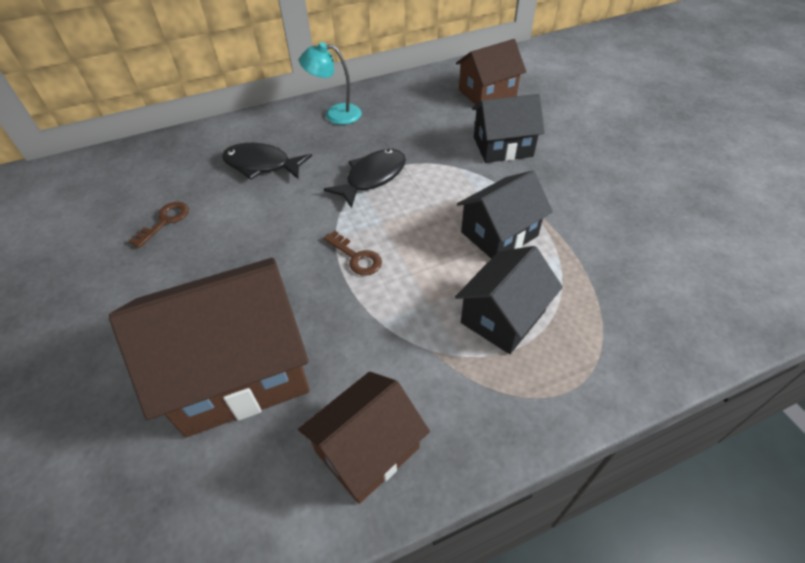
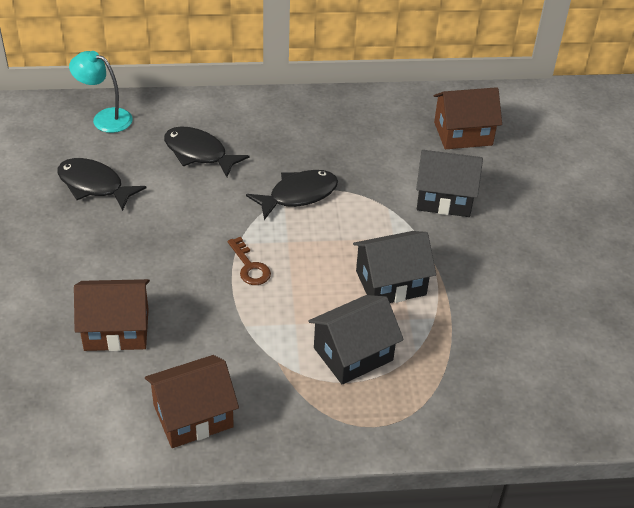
camera: 15 degrees right, 5 degrees down
(165, 221) = (94, 185): brown key -> black fish
(239, 370) = (116, 329): brown house -> brown house, size x0.60
(335, 114) = (292, 117): turquoise lamp -> turquoise lamp (105, 118)

